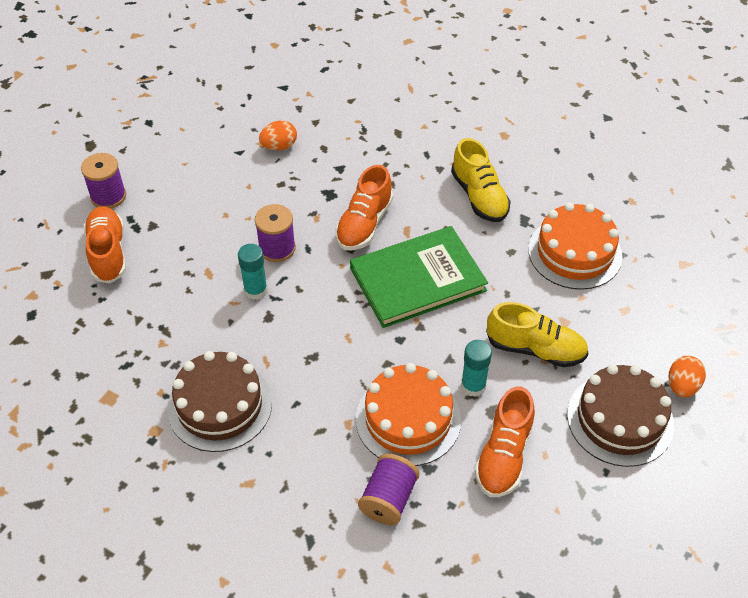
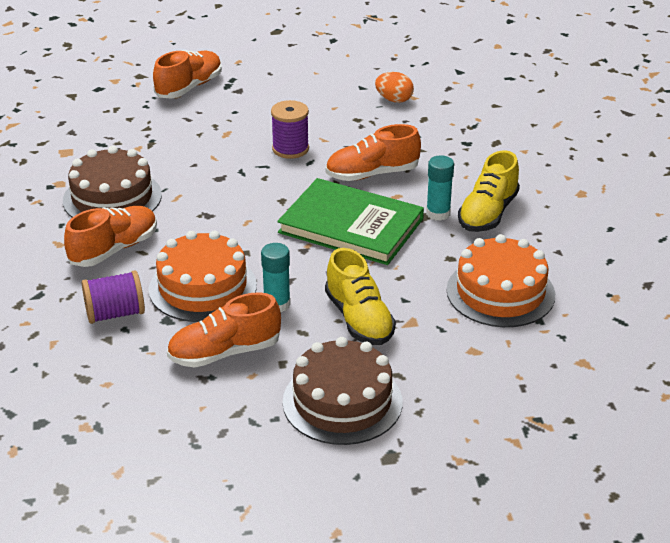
camera: 50 degrees right, 15 degrees down
(108, 196) = (240, 61): purple spool -> none
(255, 290) = (237, 160): turquoise glue stick -> turquoise glue stick (438, 213)
(297, 448) = (114, 249): none -> orange shoe
(682, 386) = (429, 424): orange egg -> none

